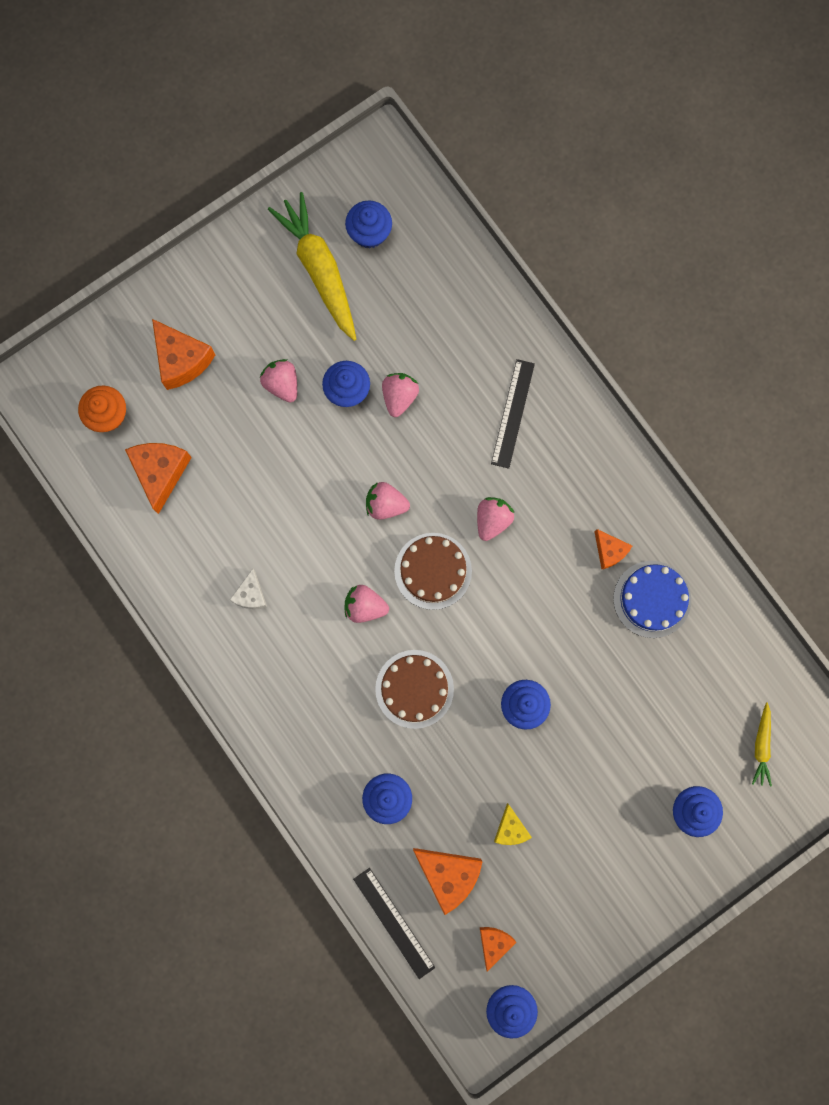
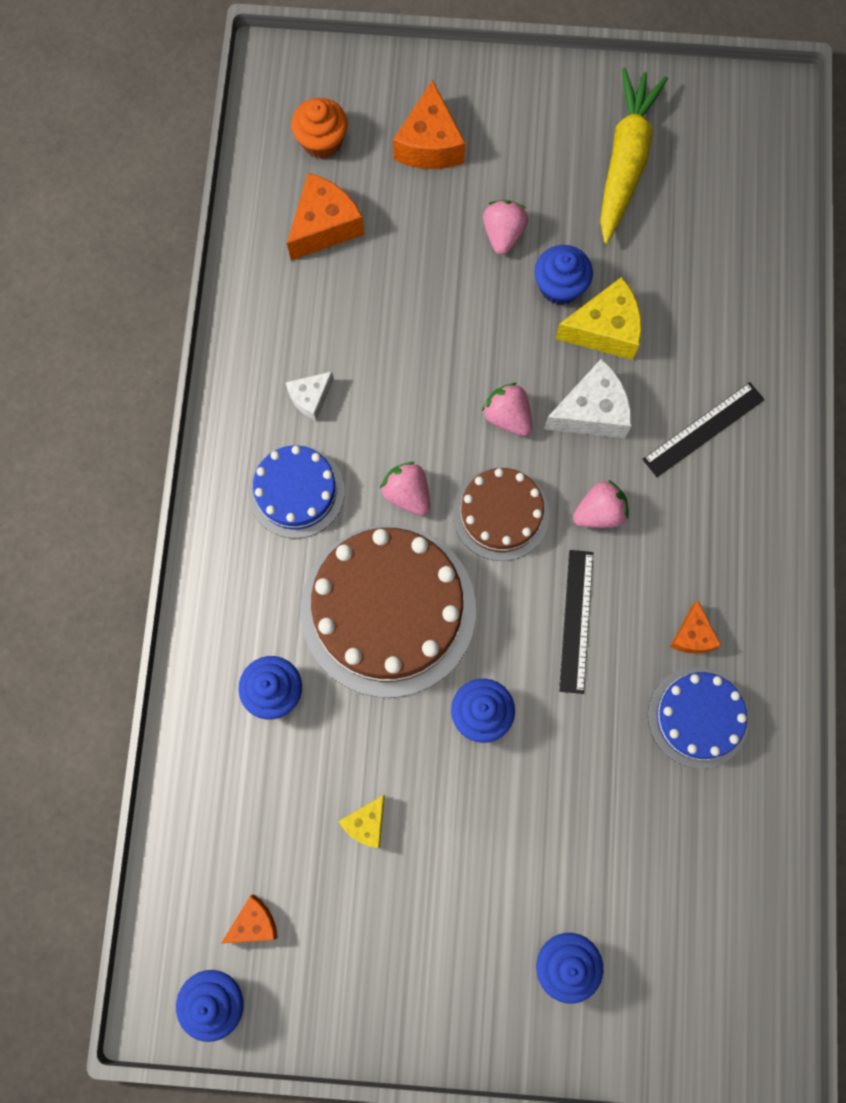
camera: 40 degrees right, 5 degrees down
(294, 662) = (296, 491): none -> blue cake
(369, 233) = (701, 163): blue cupcake -> none
(394, 923) = (176, 817): black ruler -> black ruler (576, 621)
(399, 397) = (605, 329): pink strawberry -> yellow cheese
(414, 689) = (388, 609): brown cake -> brown cake, size x1.78
(435, 458) = (591, 412): none -> white cheese
(448, 874) = (268, 815): orange cheese -> none
(761, 746) = (692, 960): yellow carrot -> none

